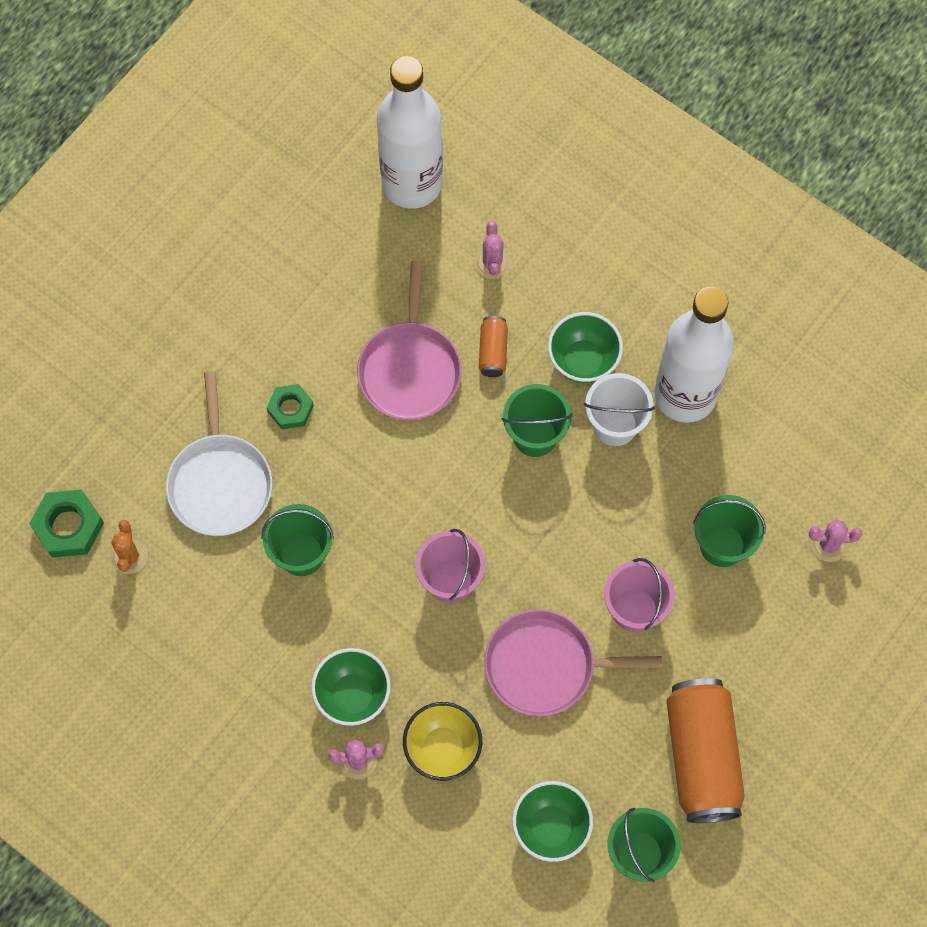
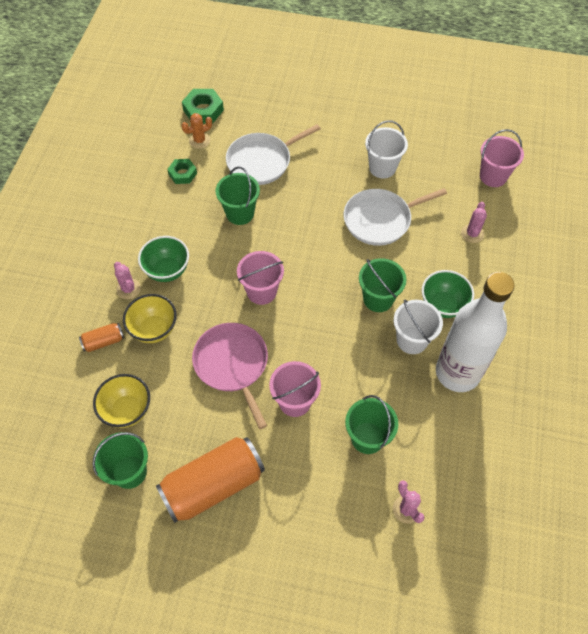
camera: 65 degrees right, 10 degrees down
(290, 408) = (322, 175): green nut -> green nut (182, 174)
(320, 320) = (382, 167): none -> white bucket
(410, 369) = (380, 220): pink pan -> white pan
(412, 183) = (493, 176): white bottle -> pink bucket
(492, 263) = (472, 233): pink cactus -> pink cactus turned 45 degrees counterclockwise
(493, 351) = (417, 256): orange can -> orange can (103, 341)
(551, 827) = (127, 410): green bowl -> yellow bowl

